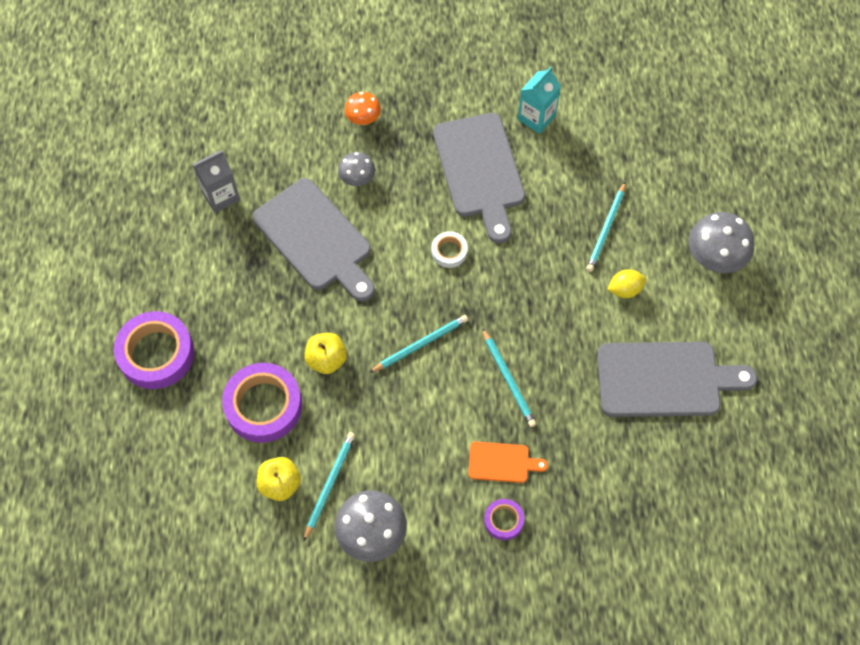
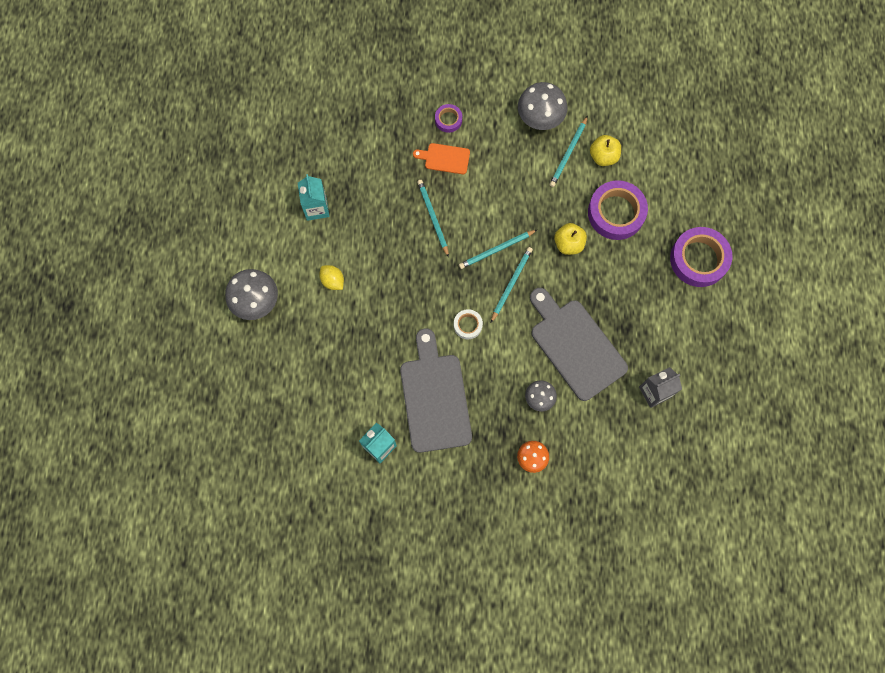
camera: 175 degrees left, 10 degrees up
(606, 229) = (337, 334): turquoise pencil -> turquoise pencil (511, 284)
(624, 290) = (333, 281): yellow lemon -> yellow lemon turned 60 degrees clockwise
(665, 379) = (316, 208): grey cutting board -> turquoise carton

